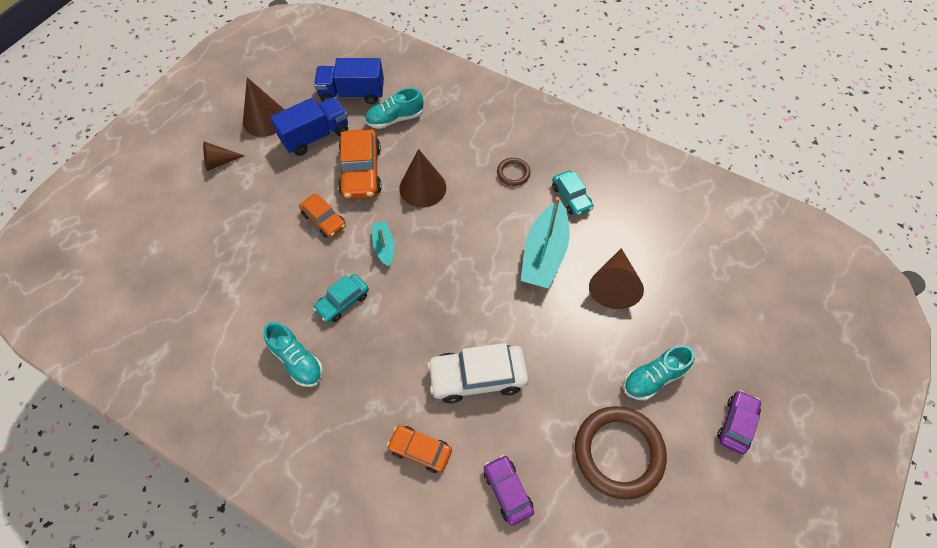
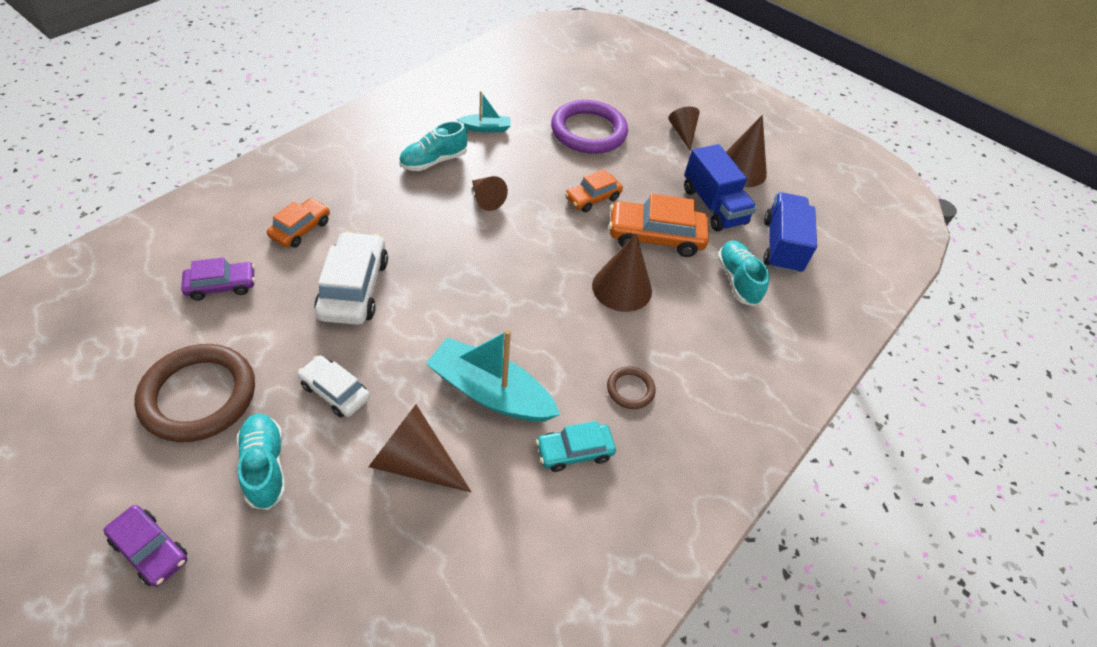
camera: 95 degrees right, 10 degrees down
(227, 235) = (588, 131): none -> purple ring
(343, 301) = (486, 199): turquoise car -> brown cone
(384, 246) = (545, 240): turquoise boat -> turquoise boat (486, 128)
(579, 354) = (335, 391): none -> white car

